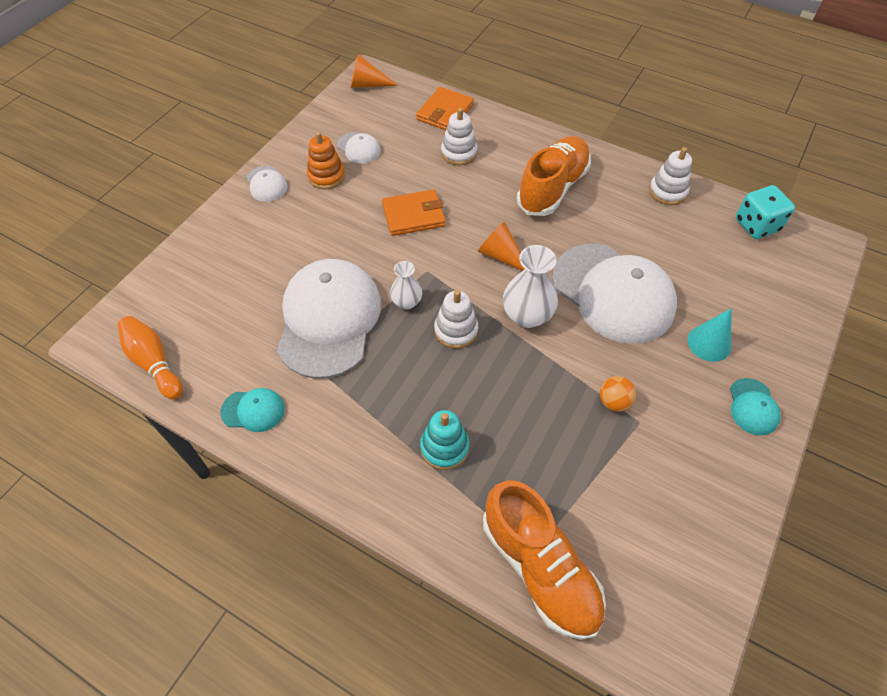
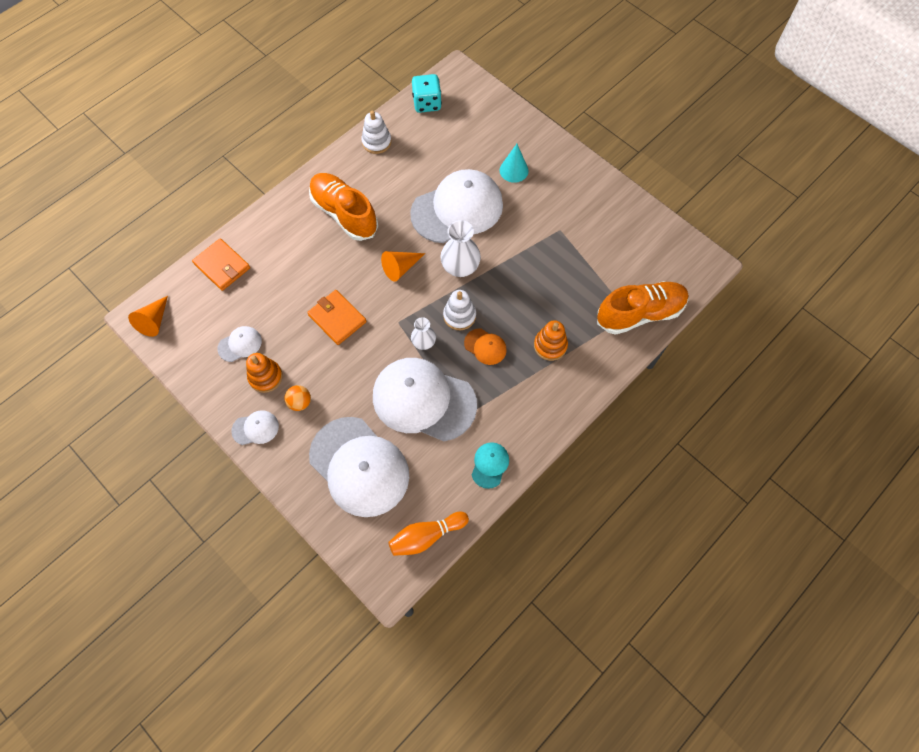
camera: 75 degrees left, 10 degrees up
(234, 279) = (359, 466): none -> white cap
(413, 215) = (337, 318): orange wallet -> orange wallet turned 45 degrees counterclockwise
(420, 369) = (485, 347): none -> orange cap
(444, 447) = (550, 345): turquoise stacking toy -> orange stacking toy
(459, 153) = (278, 268): white stacking toy -> none
(614, 402) = (542, 238): orange ball -> orange ball (300, 402)
(753, 407) = (565, 167): turquoise cap -> none

